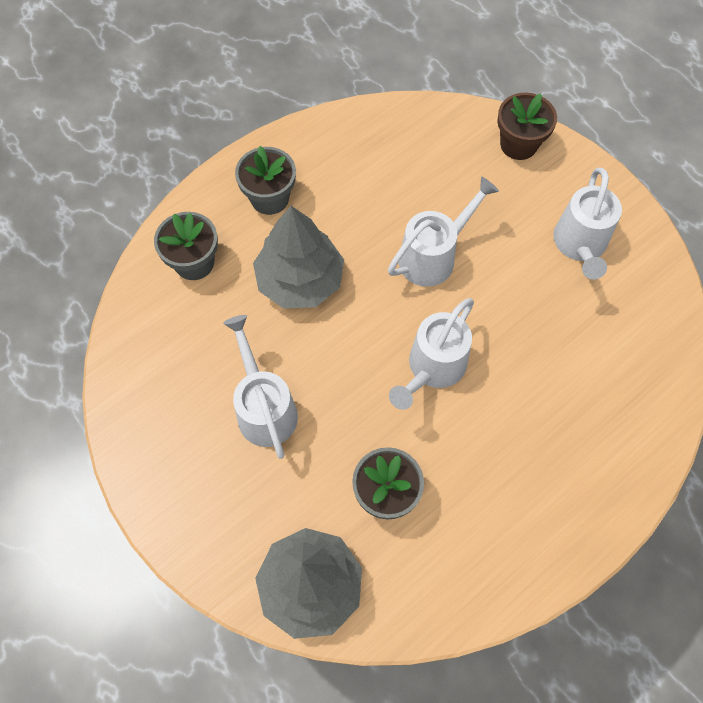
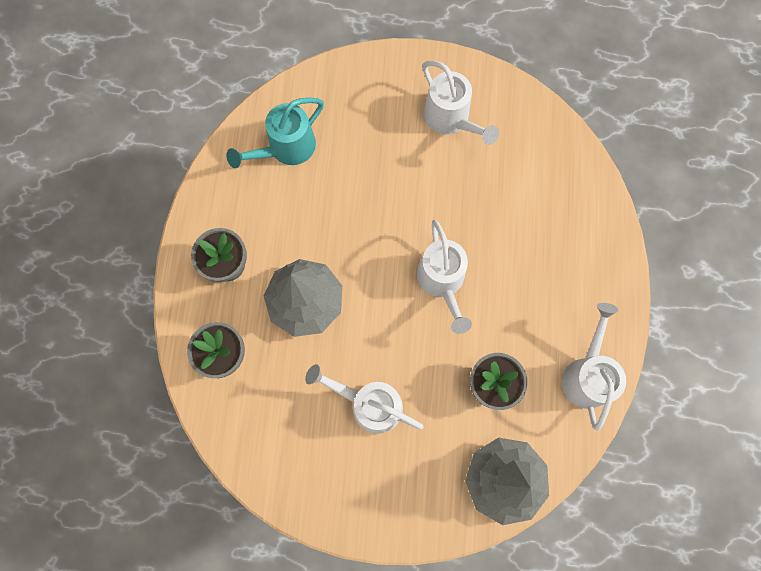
camera: 45 degrees left, 10 degrees up
(409, 152) = (286, 148): none -> turquoise watering can
(434, 256) = (372, 207): white watering can -> white watering can (587, 374)
(518, 144) = (349, 81): brown flower pot -> none

